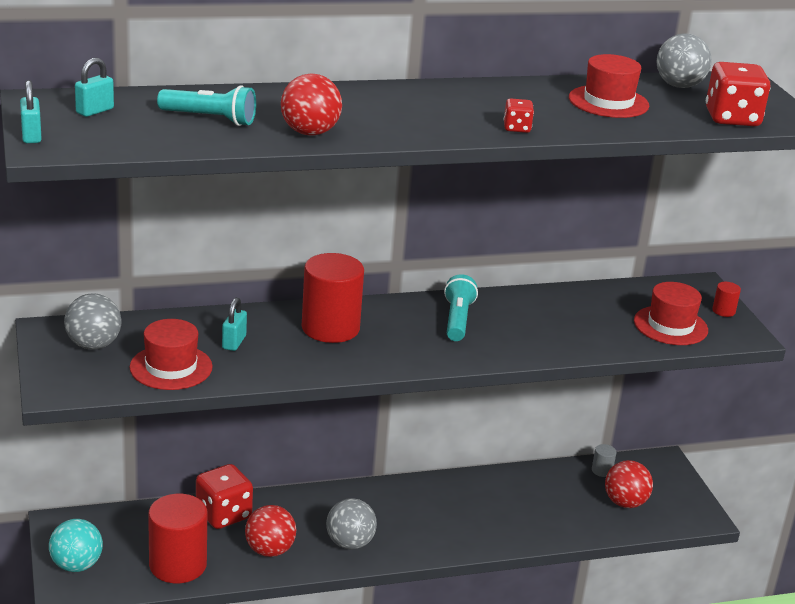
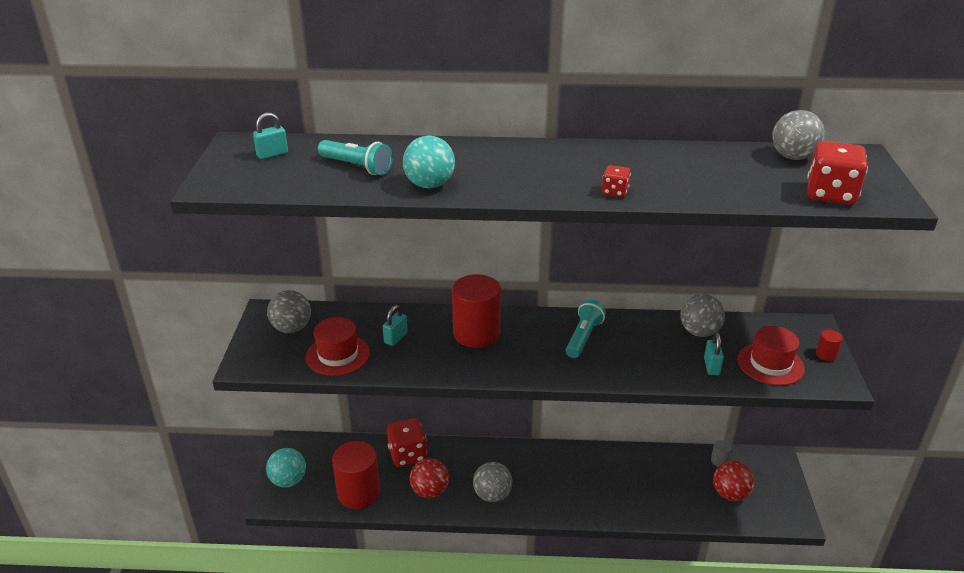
camera: 20 degrees right, 5 degrees up
(31, 136) = (208, 174): turquoise padlock -> turquoise padlock (711, 367)
(310, 133) = (429, 185): red ball -> turquoise ball
(583, 302) = (699, 332): none -> grey ball
(608, 102) = (716, 170): red hat -> none

